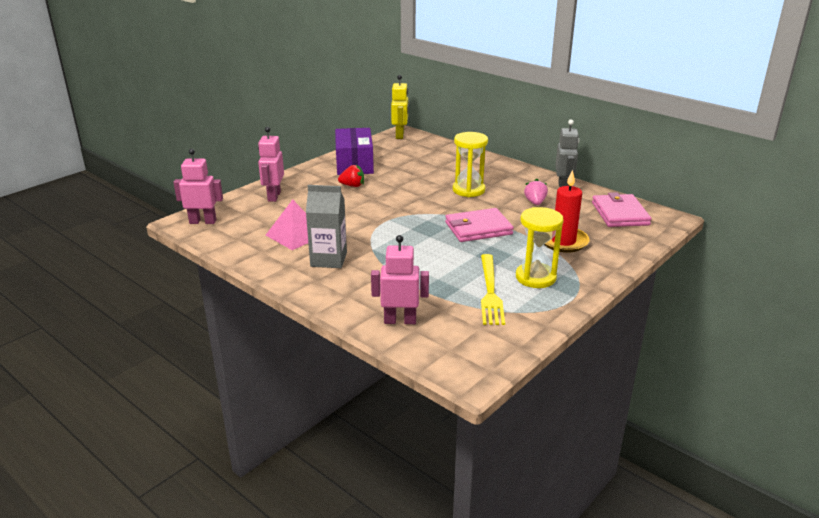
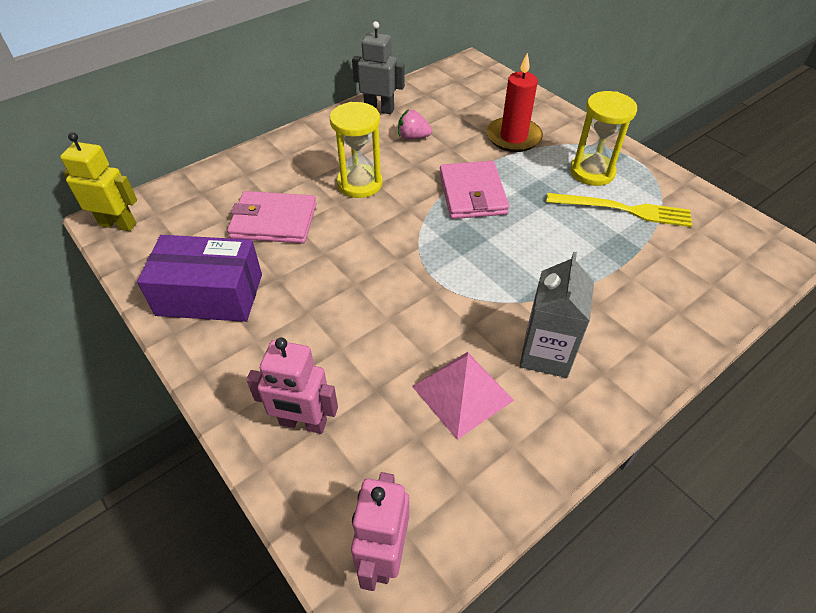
camera: 80 degrees left, 20 degrees up
(352, 186) = (299, 305): red strawberry -> none
(400, 320) = (696, 293): pink robot -> none
(620, 214) = (455, 88): pink wallet -> pink wallet (273, 221)

